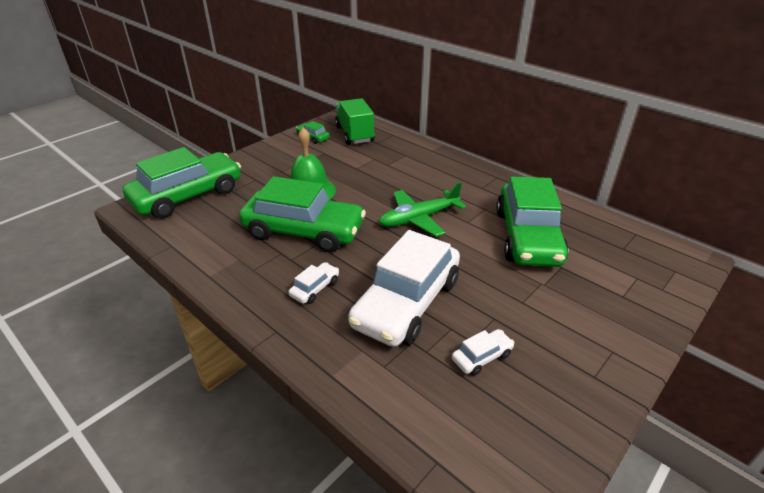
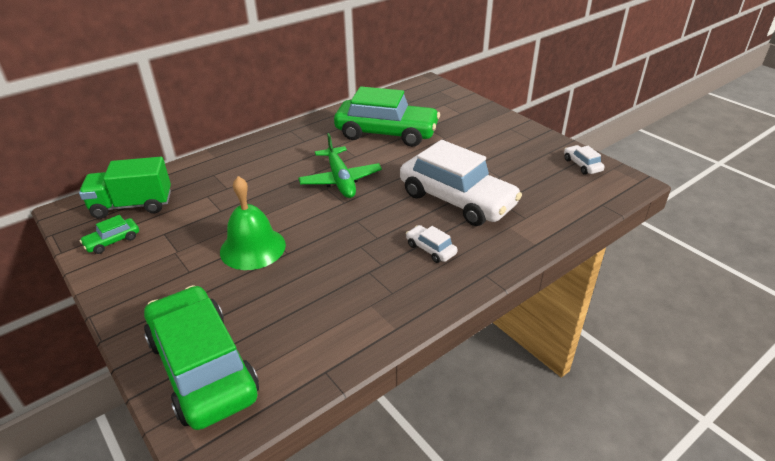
camera: 80 degrees left, 0 degrees up
(304, 231) = (334, 254): green car -> none
(481, 357) = (515, 174): white car -> white car (582, 165)

